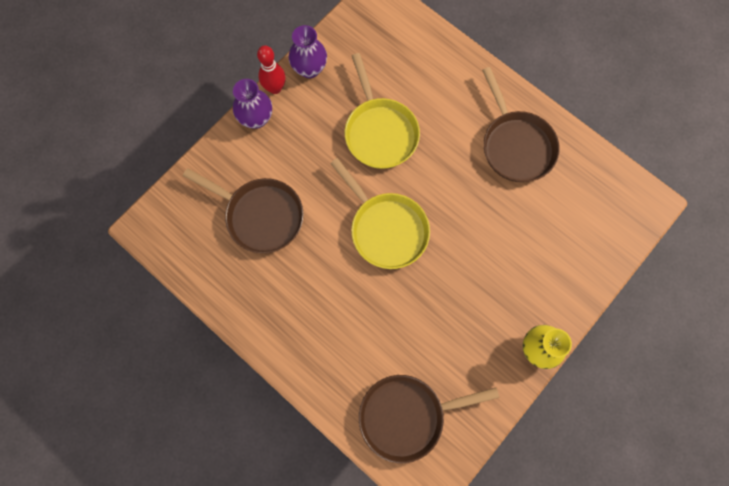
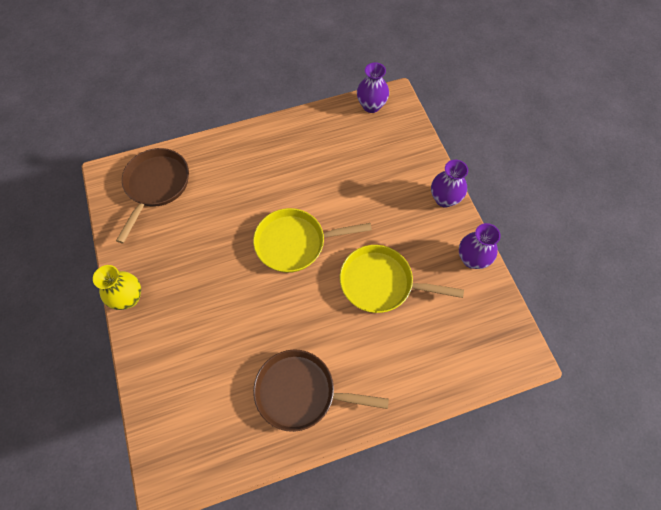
camera: 120 degrees right, 10 degrees down
(171, 246) = (371, 106): none -> purple vase
(260, 215) = (360, 166): brown pan -> none
(275, 88) = (466, 224): red bowling pin -> none

